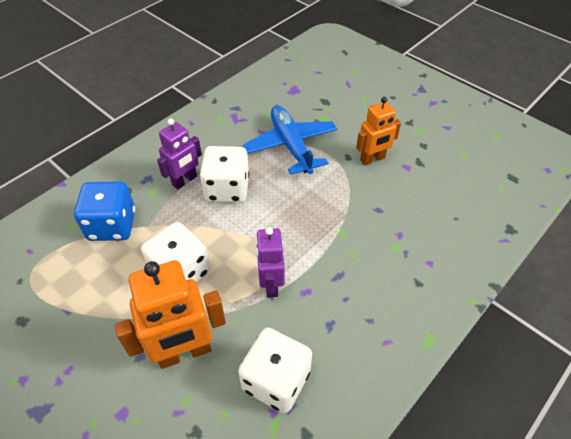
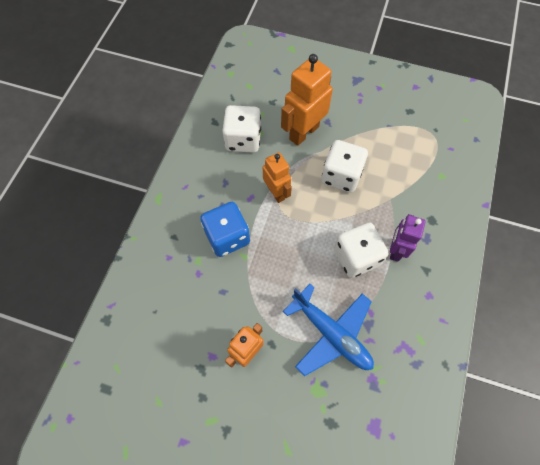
camera: 155 degrees right, 15 degrees up
(112, 225) = (415, 188): blue dice -> blue dice (227, 237)
(270, 284) = (276, 192): purple robot -> orange robot

